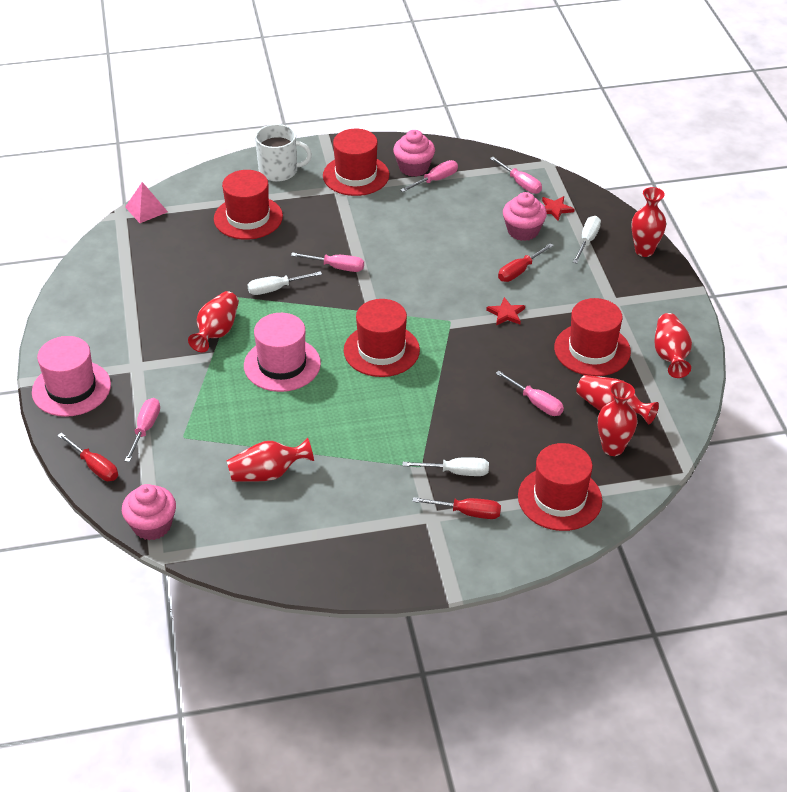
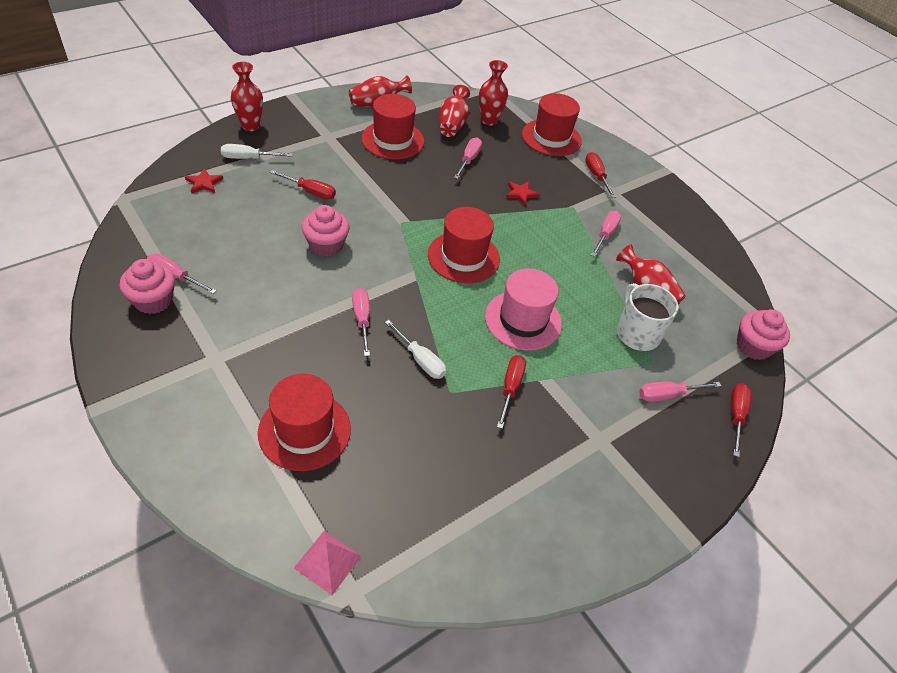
camera: 120 degrees left, 5 degrees up
(71, 388) = (668, 486): pink hat -> none
(217, 332) = (510, 388): red vase -> red screwdriver
(279, 171) = (192, 432): white mug -> white mug (637, 333)
(356, 175) = (183, 349): red hat -> none
(456, 472) = (565, 187): white screwdriver -> none
(506, 313) = (373, 190): red star -> red star (521, 194)
(520, 183) = (165, 212): pink screwdriver -> pink screwdriver (605, 234)
(523, 231) = (247, 198): pink cupcake -> pink cupcake (326, 245)

